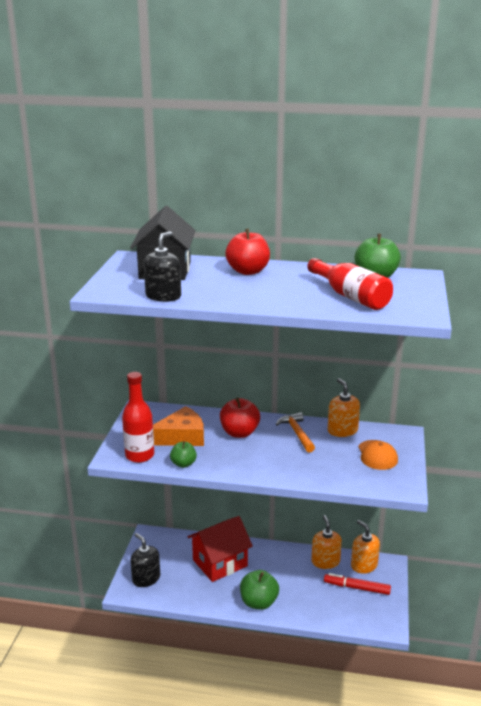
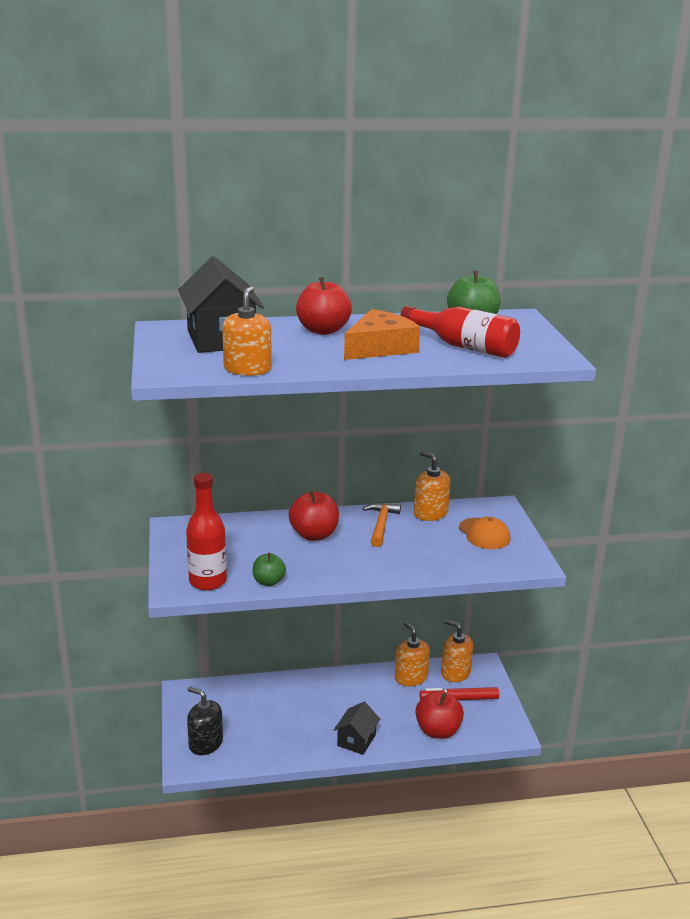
camera: 20 degrees left, 0 degrees up
(163, 296) = (247, 369): black soap dispenser -> orange soap dispenser
(181, 437) = (246, 551): orange cheese -> orange cheese (380, 348)
(220, 563) = (288, 705): red house -> none
(259, 602) = (356, 740): green apple -> black house
(297, 433) = (381, 524): orange hammer -> orange hammer turned 45 degrees clockwise
(327, 610) = (438, 731): none -> red apple

